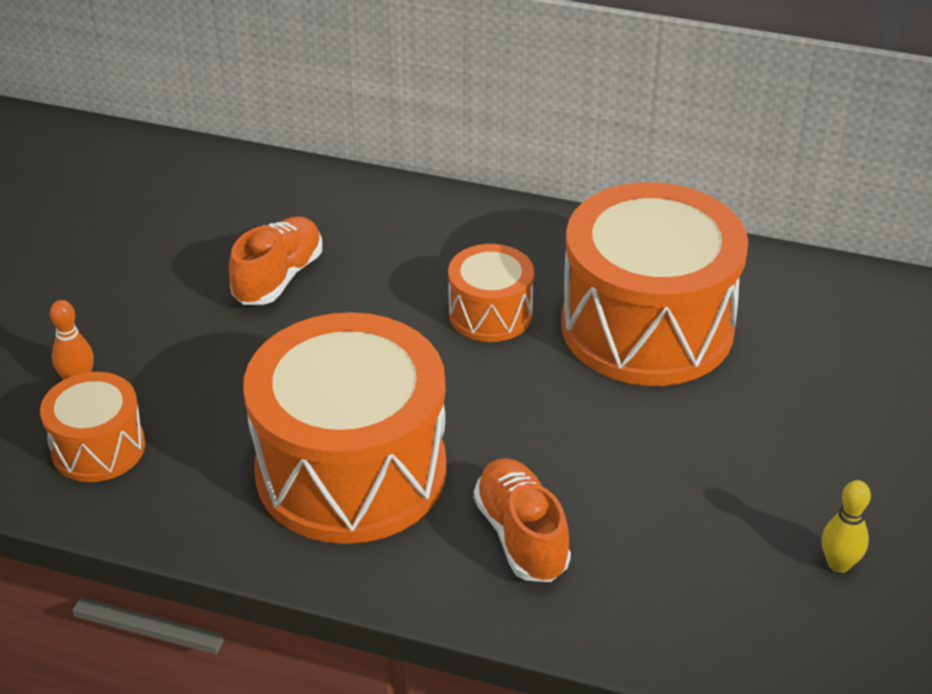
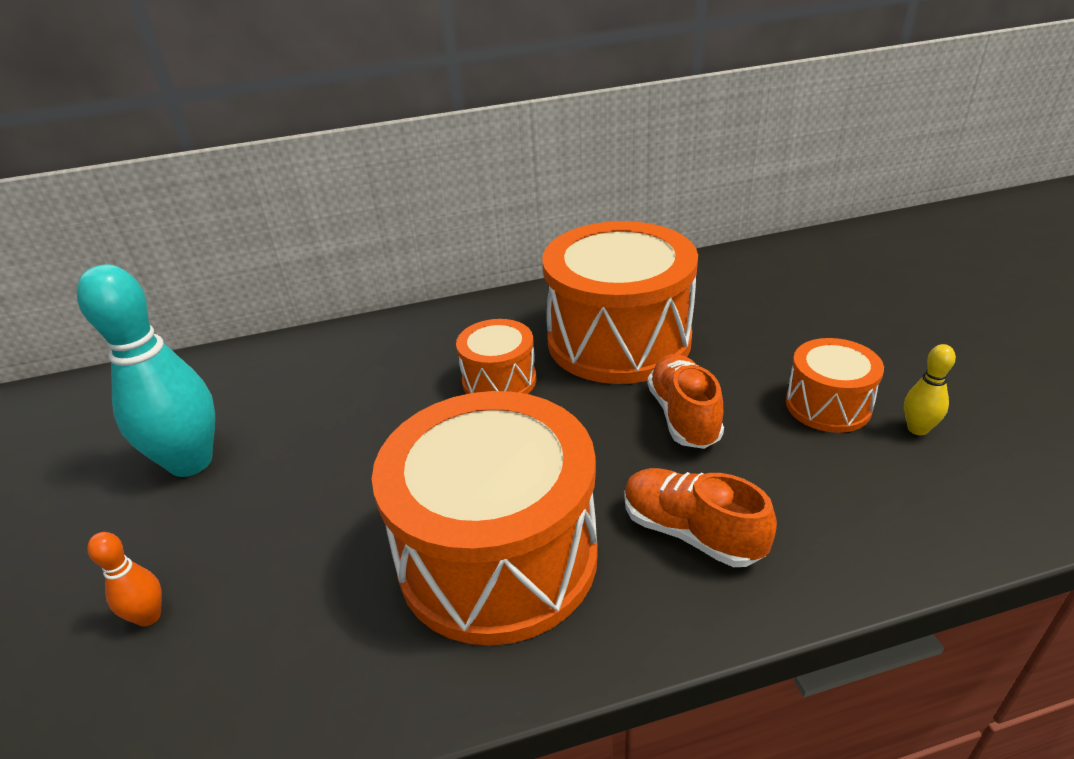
camera: 30 degrees left, 5 degrees down
(98, 448) = (217, 675): orange drum -> orange drum (828, 405)
(177, 265) = (191, 462): none -> turquoise bowling pin
(278, 277) = (297, 431): orange shoe -> orange shoe (683, 416)

